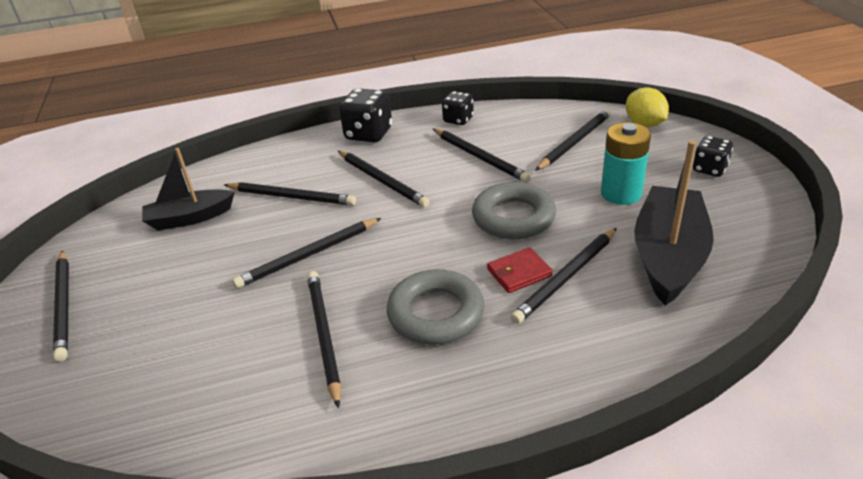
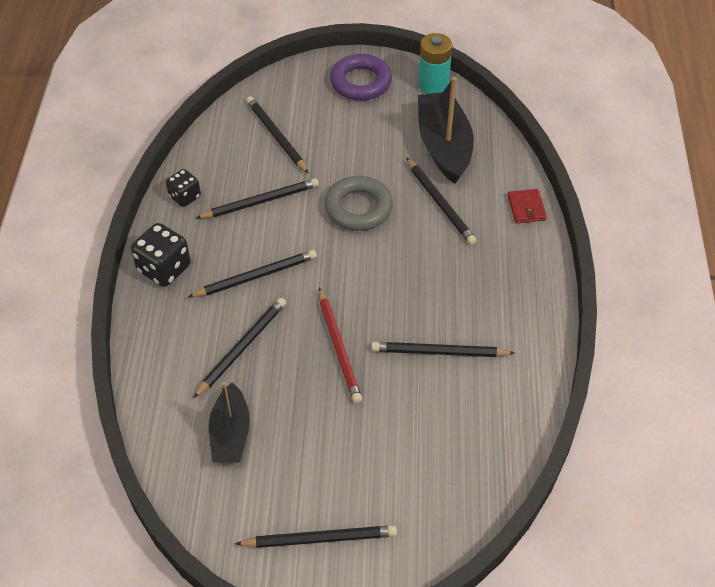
camera: 75 degrees left, 15 degrees up
(308, 255) = (339, 348): black pencil -> red pencil
(435, 313) = (444, 283): grey ring -> none
(519, 273) = (423, 226): red wallet -> red wallet (526, 208)
(621, 193) = (363, 139): turquoise battery -> turquoise battery (433, 85)
(644, 124) = (277, 87): yellow lemon -> none
(668, 256) = (444, 146): black boat -> black boat turned 45 degrees clockwise
(709, 169) = (360, 82): black dice -> purple ring

